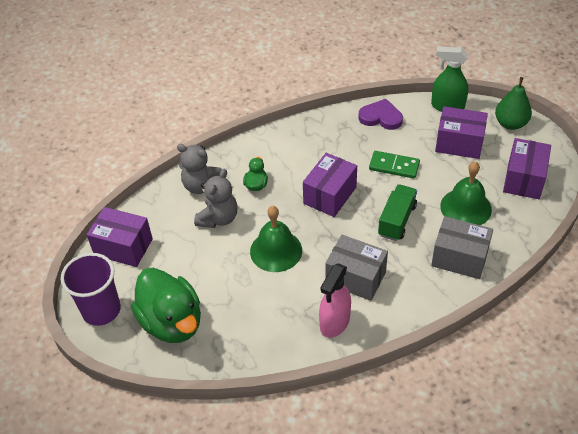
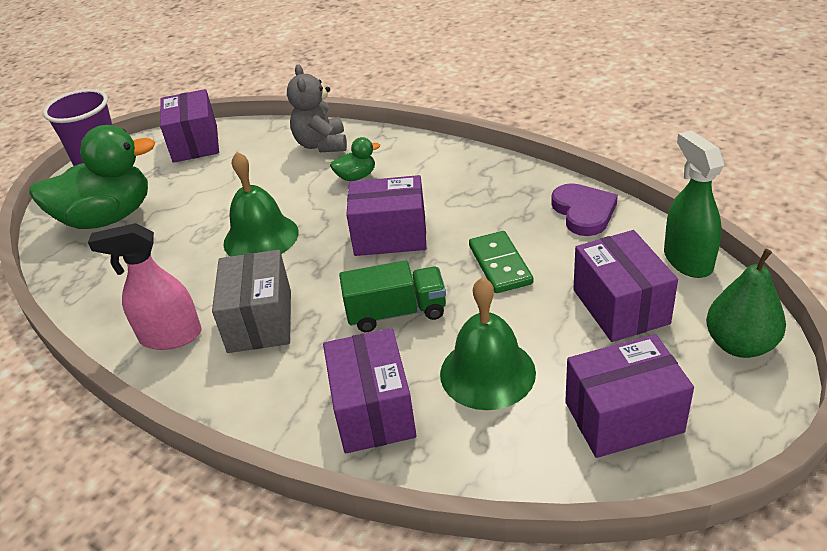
camera: 60 degrees right, 10 degrees down
(172, 322) = (108, 218): green duck -> green duck turned 135 degrees counterclockwise
(218, 218) = (281, 177): grey teddy bear -> none
(459, 258) = (373, 410): grey box -> purple box

